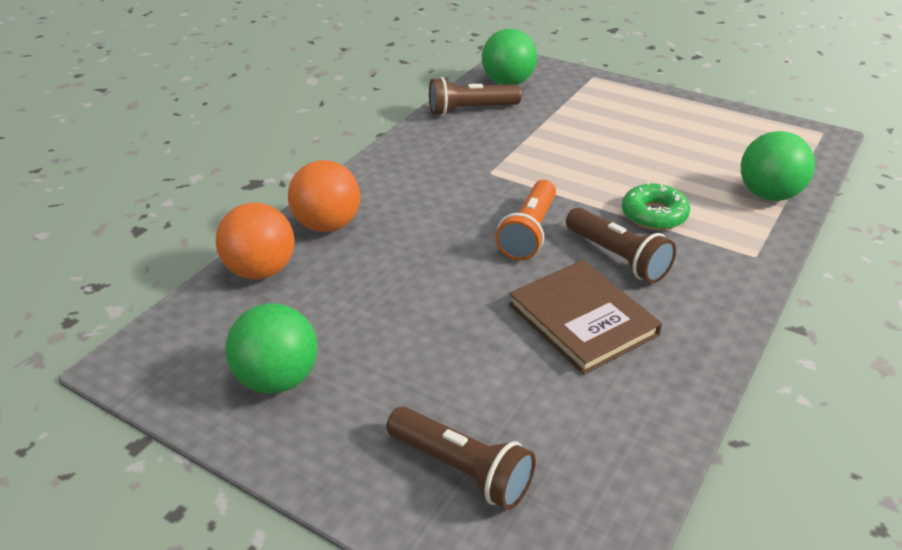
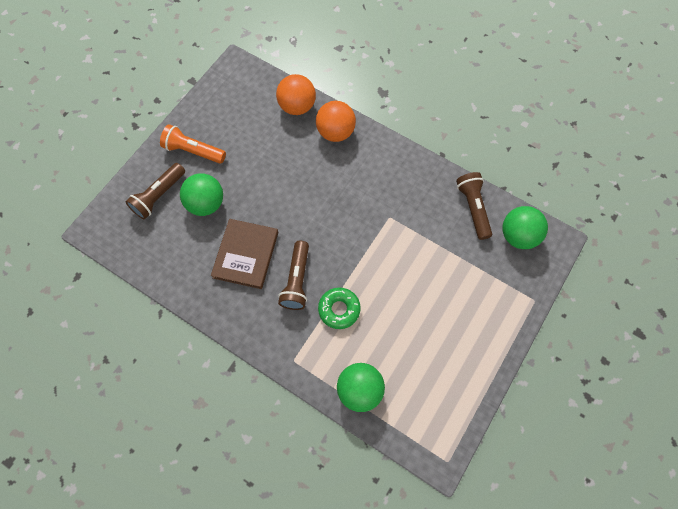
camera: 90 degrees right, 30 degrees up
(278, 379) = (219, 123): green ball -> green ball (206, 204)
(529, 232) = (323, 235): orange flashlight -> orange flashlight (193, 151)
(583, 319) = (246, 255): brown book -> brown book turned 45 degrees counterclockwise
(618, 257) = (297, 280): brown flashlight -> brown flashlight turned 45 degrees counterclockwise

